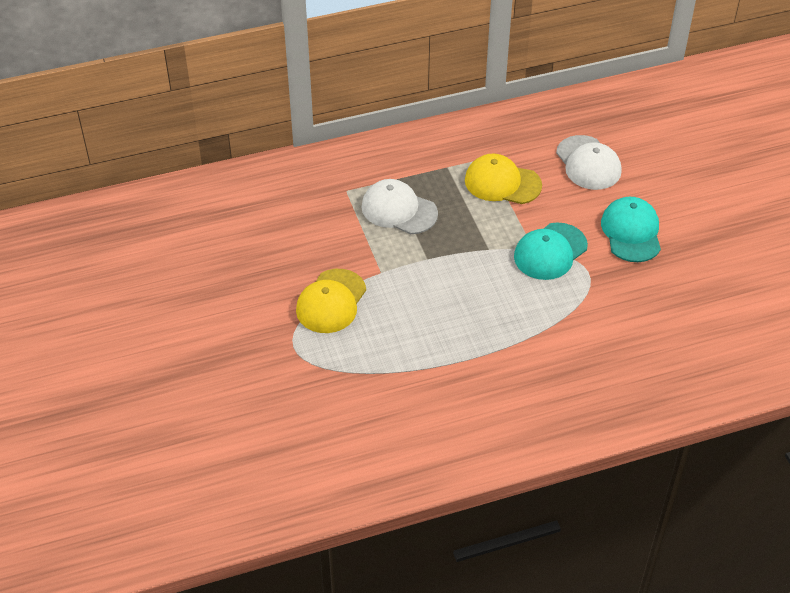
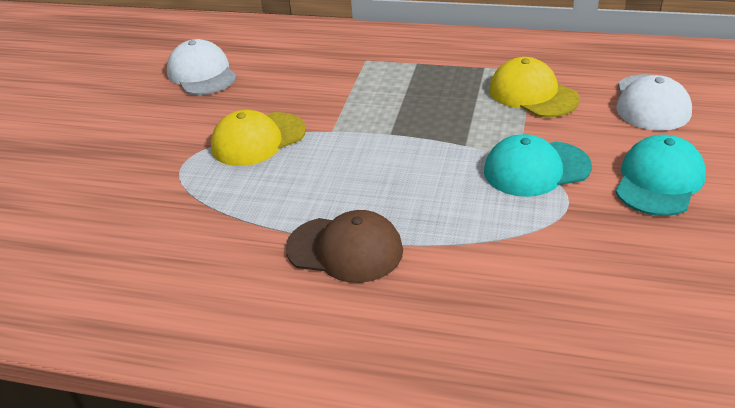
camera: 35 degrees right, 10 degrees down
(399, 210) = (401, 87): white cap -> white cap (202, 73)
(475, 365) = (345, 249): none -> brown cap

